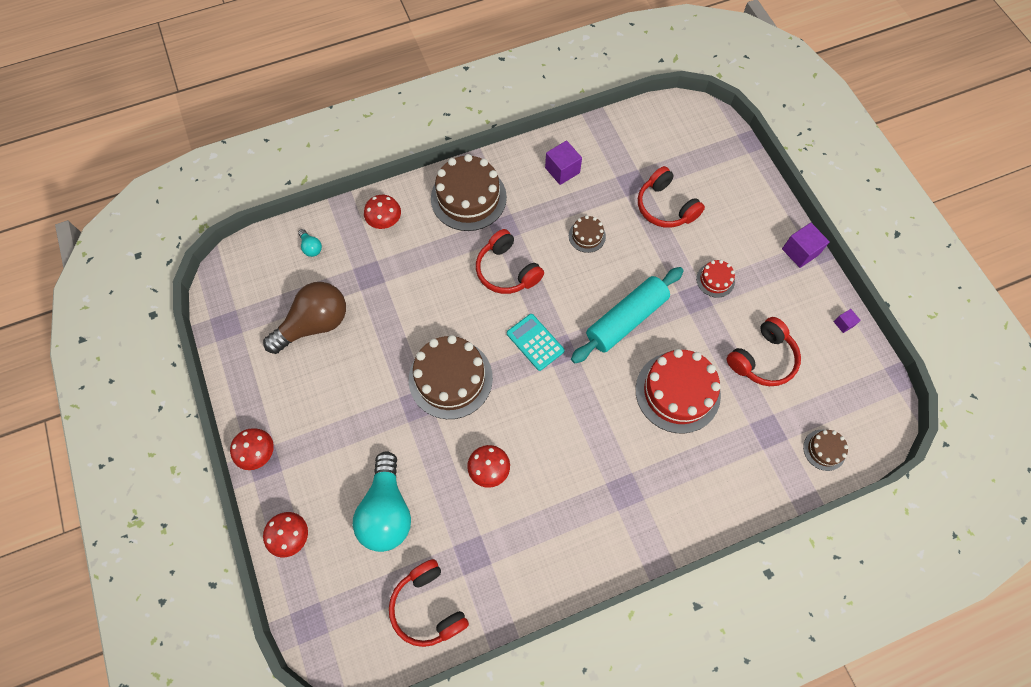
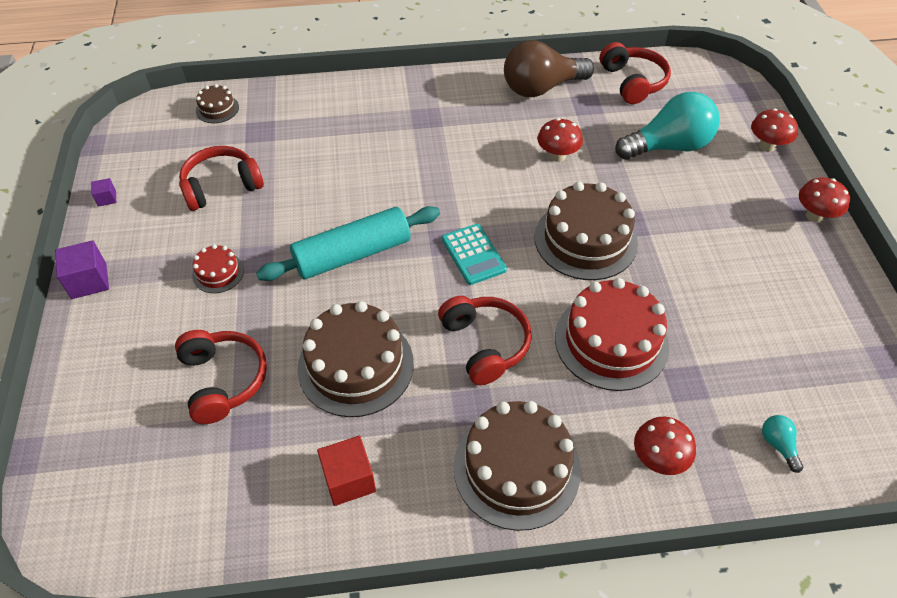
camera: 165 degrees left, 15 degrees down
(314, 324) = (762, 334): brown light bulb -> brown light bulb (541, 88)
(387, 511) = (668, 146): turquoise light bulb -> turquoise light bulb turned 60 degrees clockwise
(562, 170) = (349, 479): purple cube -> red cube
(587, 236) = (356, 365): brown cake -> brown cake, size x2.08
(677, 392) = (332, 177): red cake -> red cake (611, 341)

